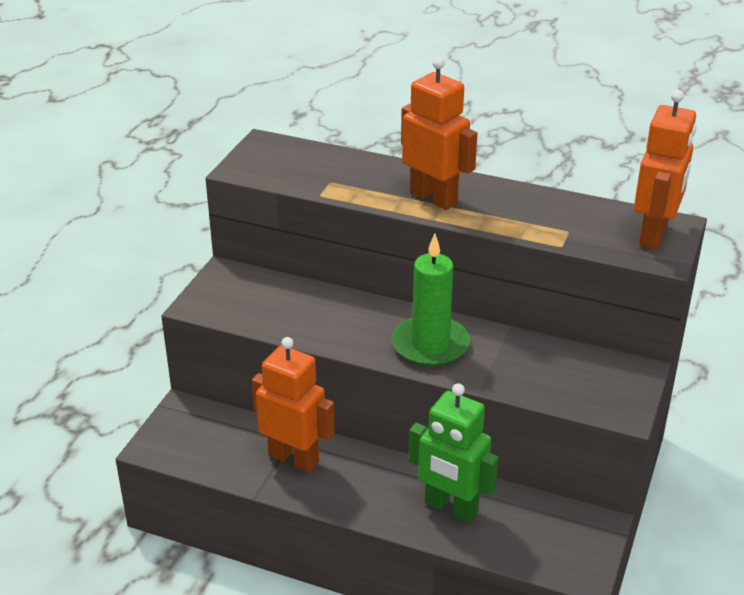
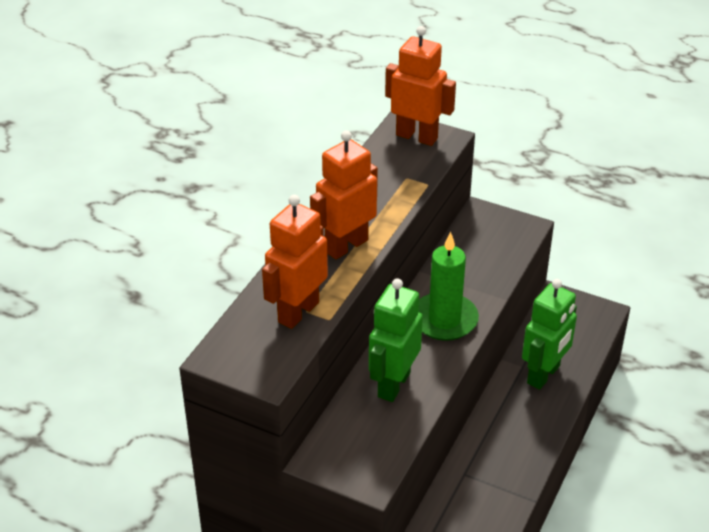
camera: 85 degrees left, 5 degrees up
(294, 459) = (487, 471): orange robot -> orange robot (298, 312)
(325, 313) = (393, 384): none -> green robot

